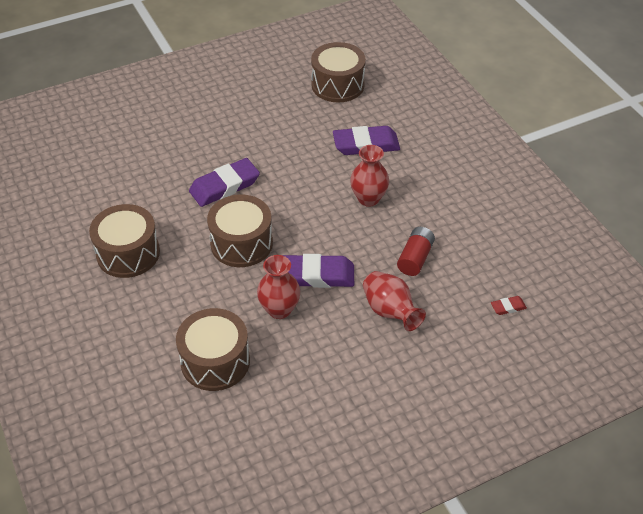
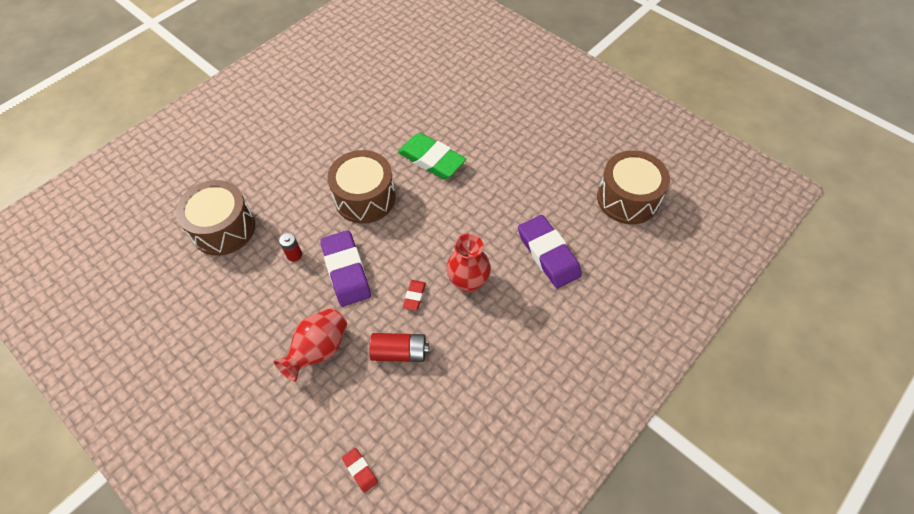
camera: 70 degrees right, 10 degrees up
(128, 253) = (324, 125): brown drum -> none
(224, 186) = (431, 159): purple eraser -> green eraser
(279, 309) = (294, 255): red vase -> red battery
(366, 235) = (414, 296): none -> red eraser

